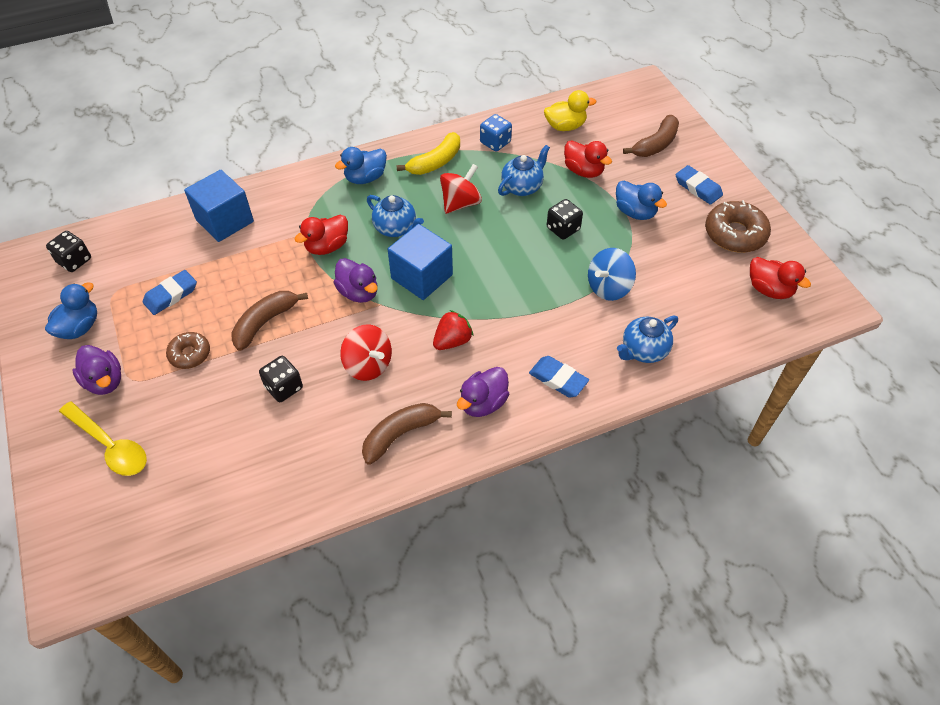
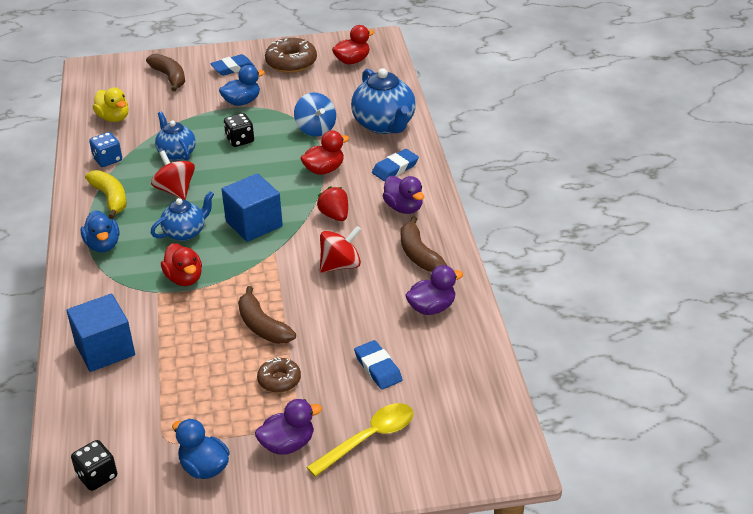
camera: 75 degrees left, 15 degrees down
(171, 295) = (193, 393): blue eraser -> blue eraser (378, 368)
(284, 387) = (345, 318): black dice -> none
(358, 292) = (254, 263): purple duck -> purple duck (432, 308)
(565, 126) = (114, 118): yellow duck -> yellow duck turned 135 degrees clockwise
(583, 171) = (178, 118): red duck -> red duck (324, 170)
(643, 350) = (384, 125): blue teapot -> blue teapot, size x1.64

